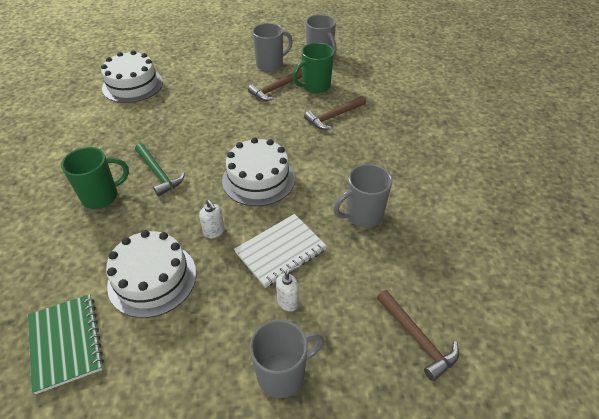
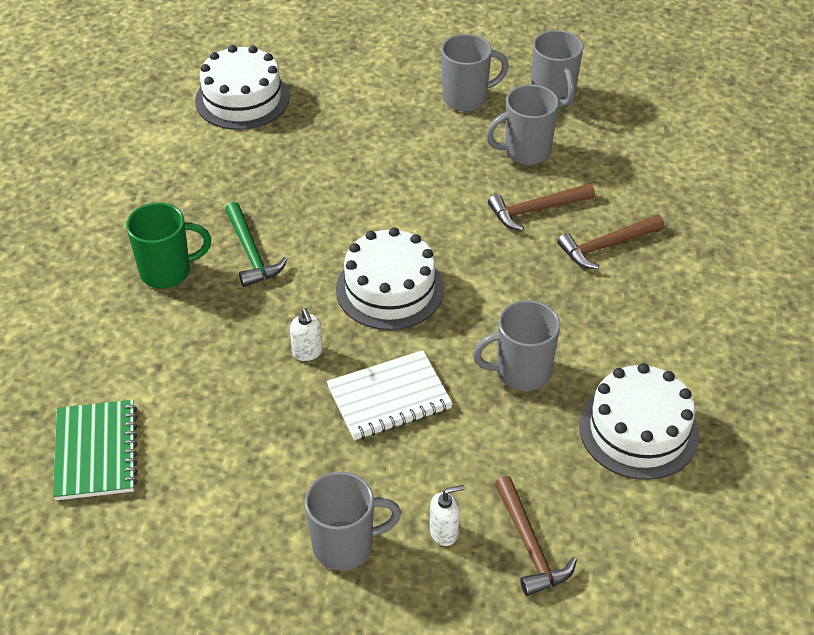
camera: 15 degrees right, 0 degrees up
(152, 279) = (213, 398): white cake -> white cake (638, 430)
(275, 89) = (460, 145): brown hammer -> brown hammer (606, 246)
(288, 301) = (378, 464): white soap dispenser -> white soap dispenser (444, 532)
(315, 87) = (525, 152): green mug -> grey mug

